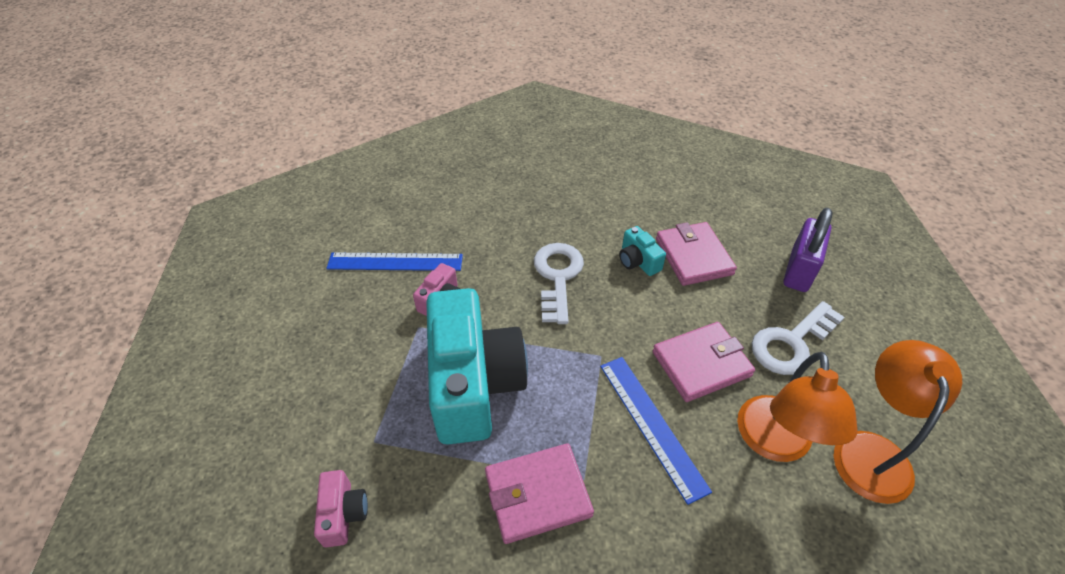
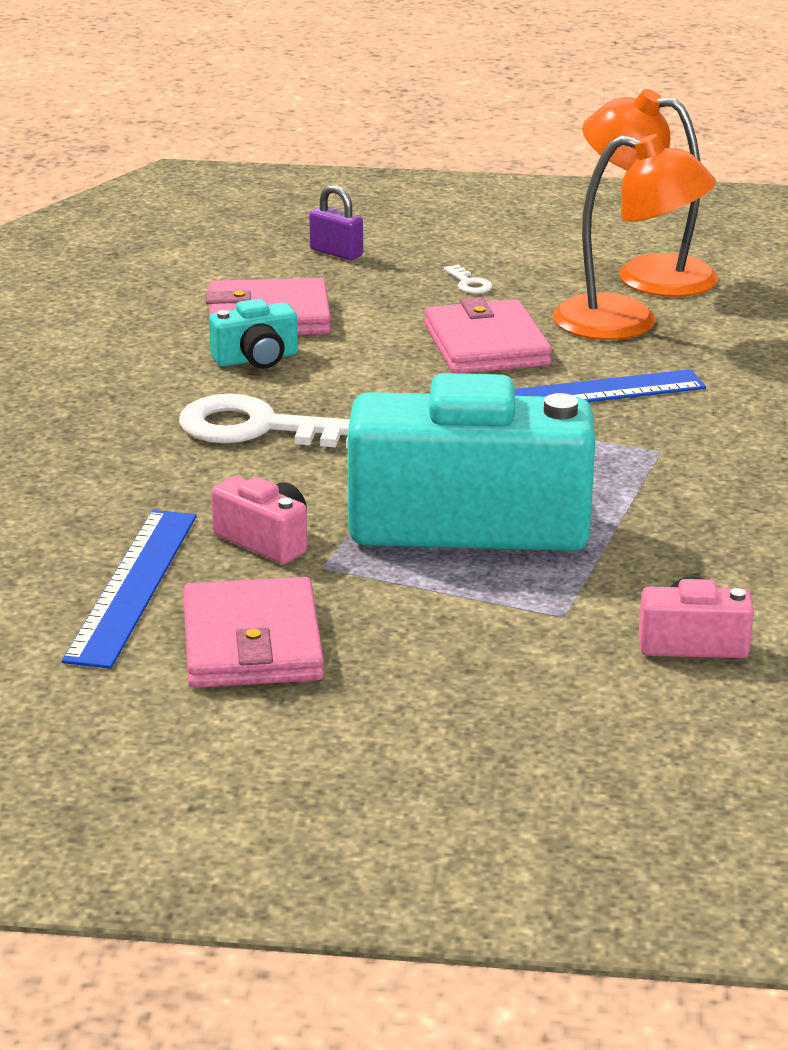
camera: 80 degrees left, 20 degrees down
(537, 494) = (678, 485): pink wallet -> pink wallet (252, 642)
(791, 343) = (469, 283): white key -> white key, size x0.41
(799, 270) = (336, 252): purple padlock -> purple padlock, size x0.57

